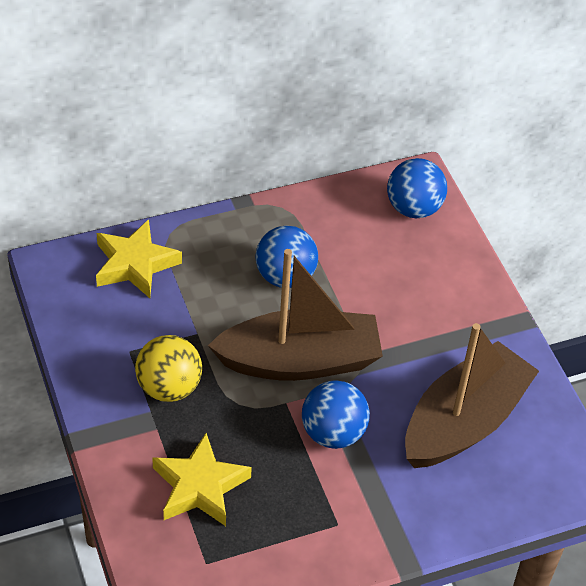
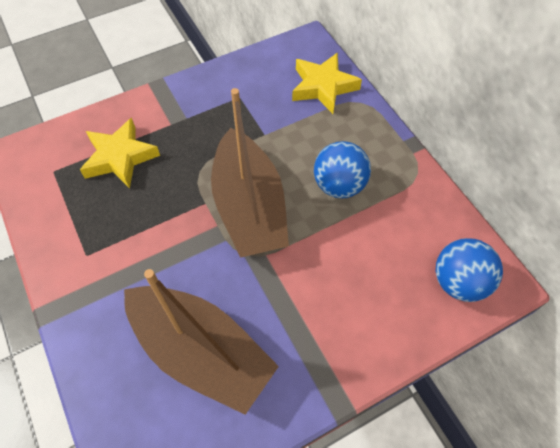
camera: 85 degrees right, 10 degrees up
(169, 387) = (209, 125): yellow ball -> none
(333, 433) = (177, 241): blue ball -> none

